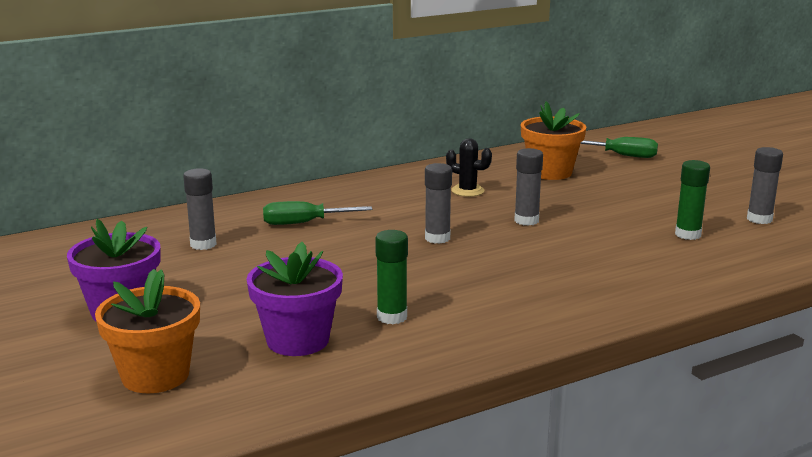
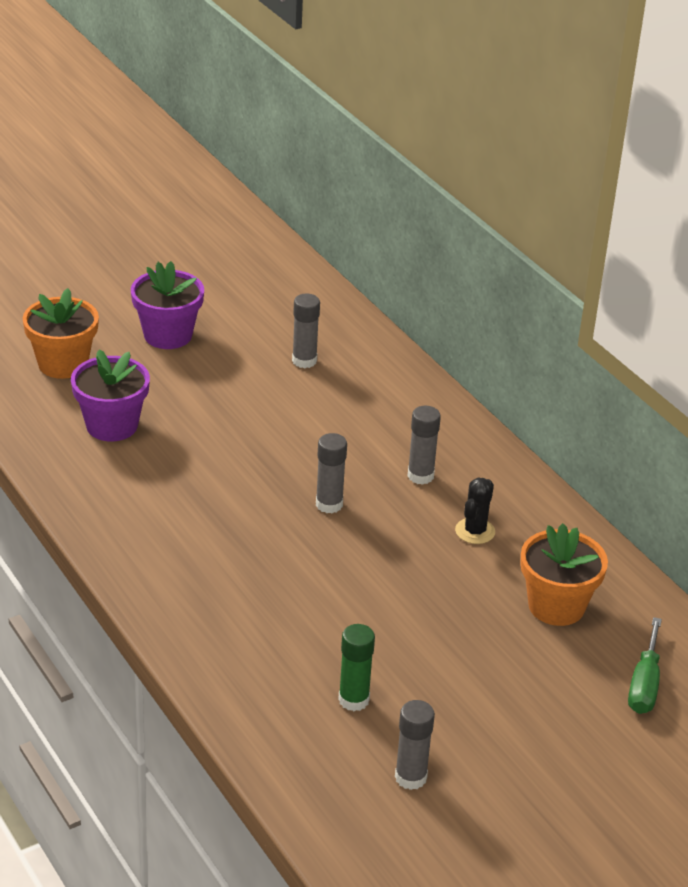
camera: 85 degrees right, 15 degrees up
(303, 223) = (362, 416): green screwdriver -> none
(392, 317) = (151, 474): green glue stick -> none
(526, 220) = (385, 572): grey glue stick -> grey glue stick (420, 476)

